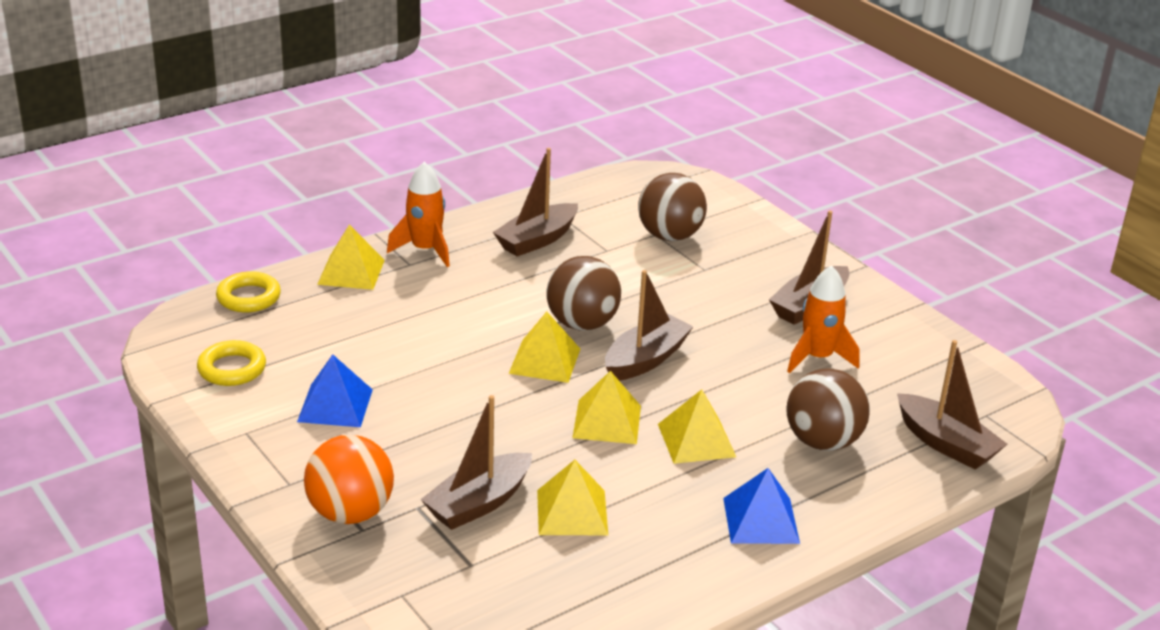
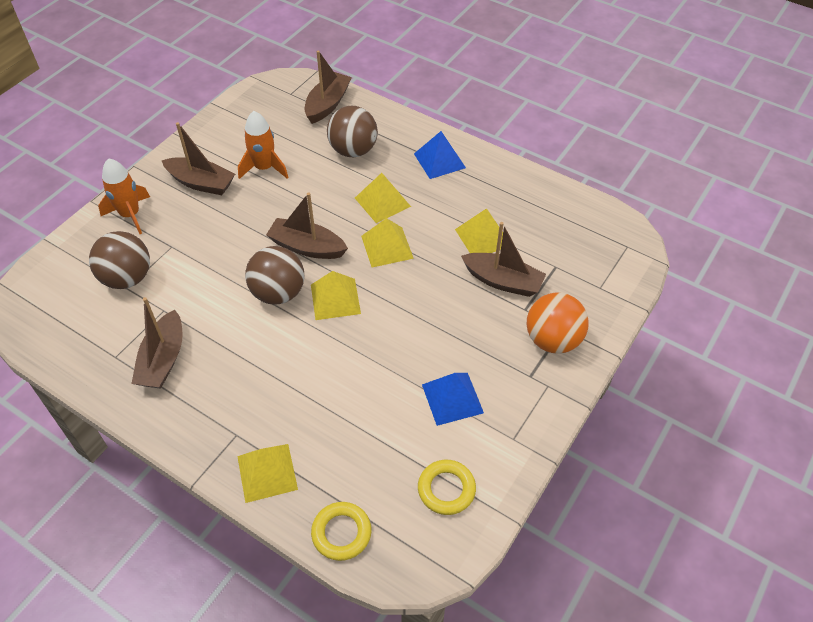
camera: 110 degrees left, 20 degrees up
(425, 250) = (209, 432): orange rocket -> orange rocket (130, 215)
(537, 240) = (163, 360): brown boat -> brown boat turned 75 degrees clockwise

